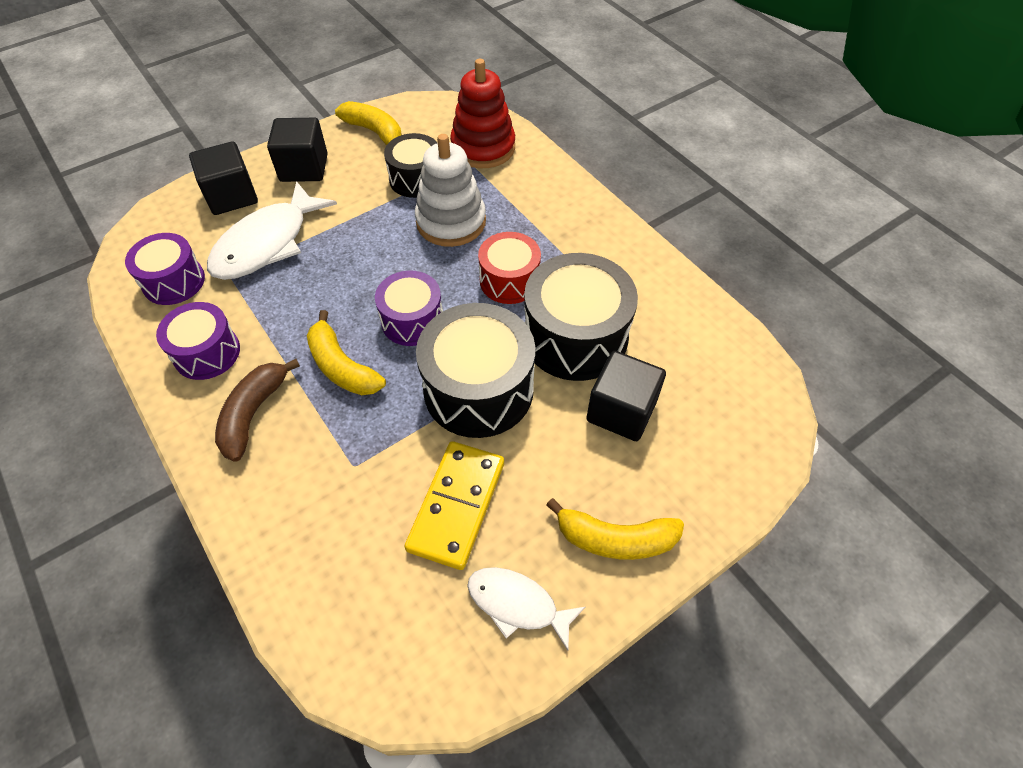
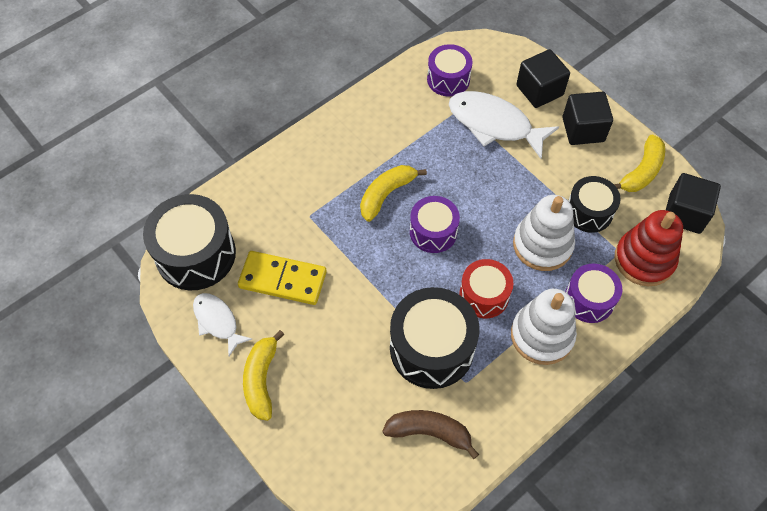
camera: 85 degrees right, 5 degrees up
(207, 353) = (389, 114): purple drum -> purple drum (589, 300)
(253, 414) = (344, 152): brown banana -> brown banana (429, 432)
(478, 389) = (375, 283): black drum -> black drum (196, 254)
(517, 604) = (217, 321): white fish -> white fish turned 60 degrees counterclockwise
(564, 237) = (542, 335): none -> white stacking toy
(621, 411) = (365, 384): black cube -> black cube (685, 213)

